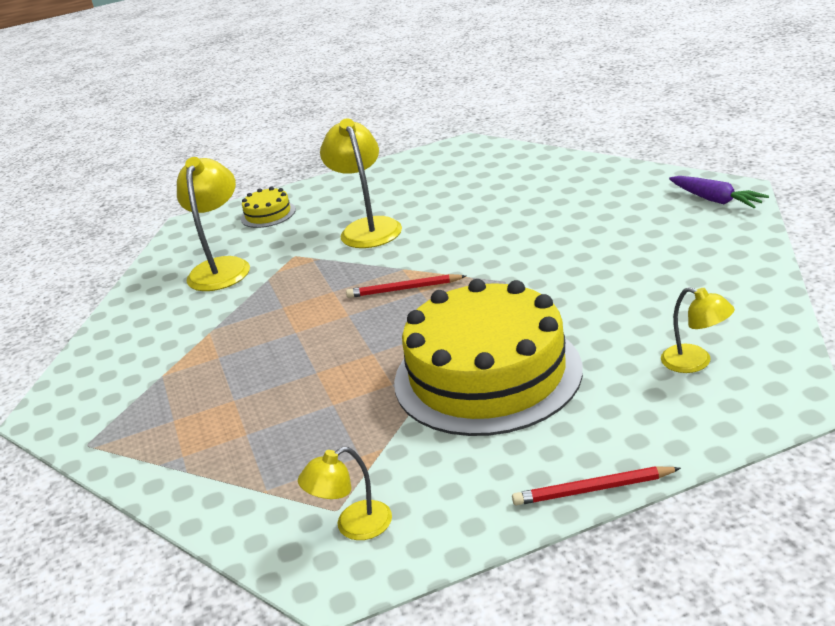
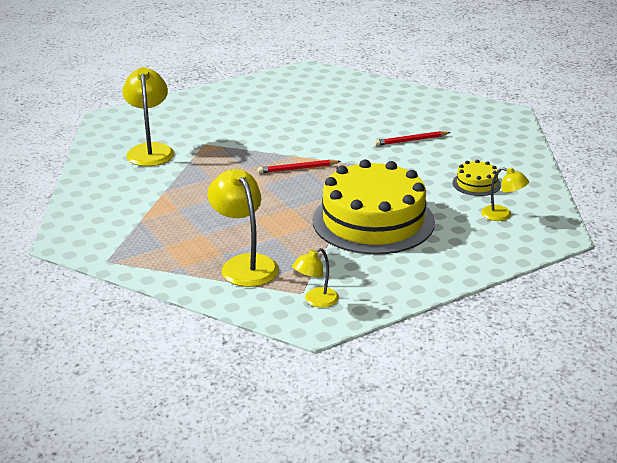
camera: 15 degrees left, 0 degrees up
(268, 214) = (169, 113): yellow cake -> yellow cake (476, 184)
(368, 228) = (254, 126): yellow lamp -> yellow lamp (244, 264)
(592, 489) = (455, 280): red pencil -> red pencil (411, 140)
(715, 200) = (498, 119): purple carrot -> none

